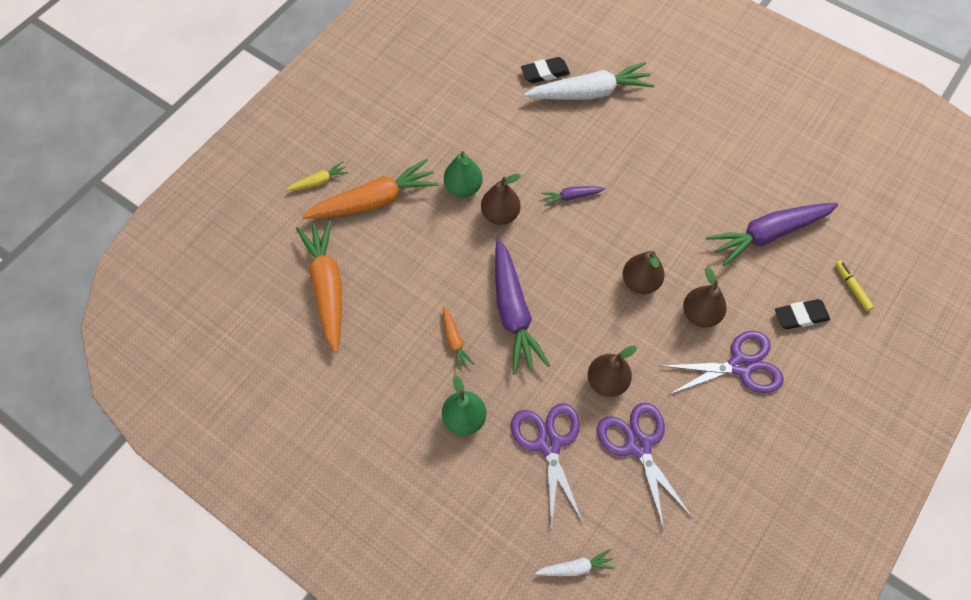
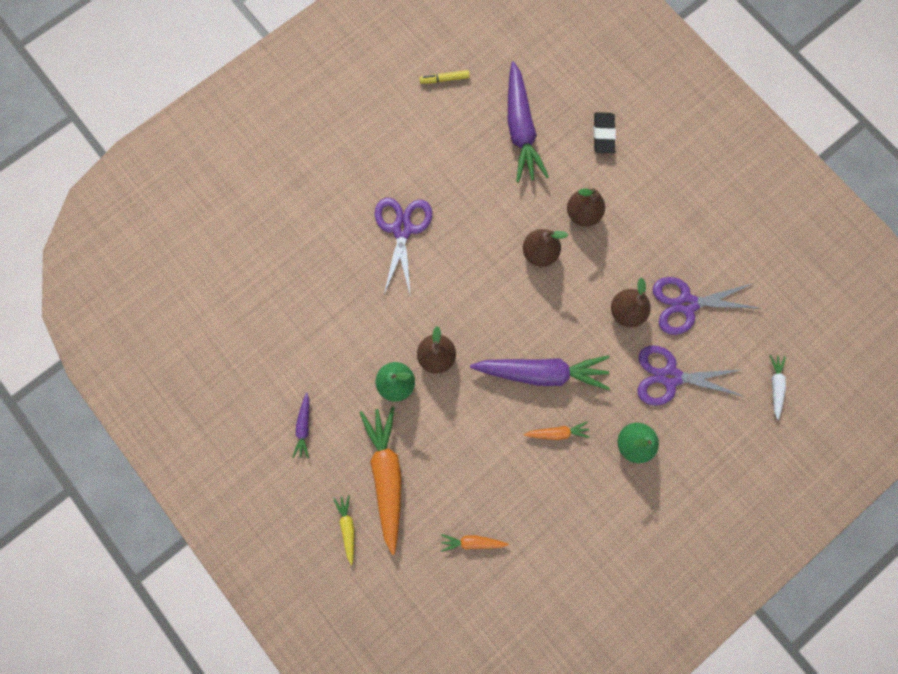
camera: 75 degrees left, 15 degrees up
(327, 287) = (472, 542): orange carrot -> orange carrot, size x0.47
(545, 73) = (282, 266): black eraser -> none
(571, 197) = (435, 284): purple carrot -> purple carrot (304, 427)
(590, 93) = (321, 230): white carrot -> none
(740, 366) = (636, 199): purple scissors -> purple scissors (402, 229)
(852, 287) = (587, 84): yellow marker -> yellow marker (444, 79)

